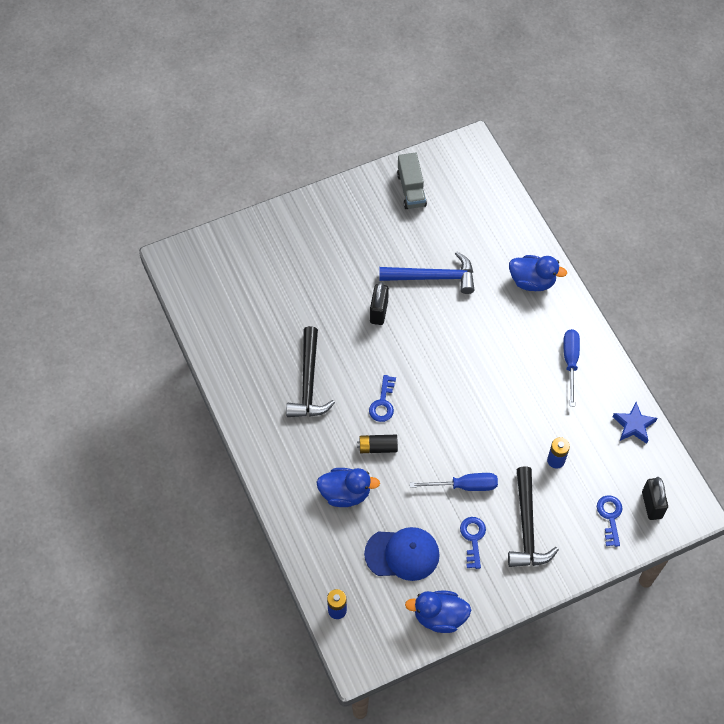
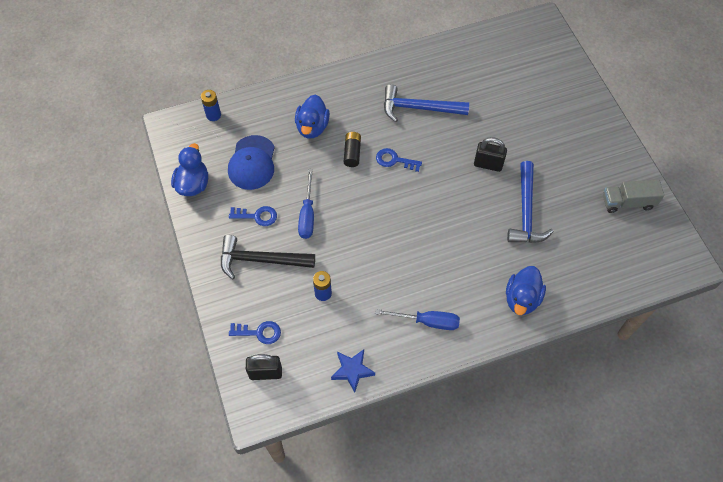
camera: 95 degrees right, 0 degrees up
(309, 382) = (419, 108): black hammer -> blue hammer

